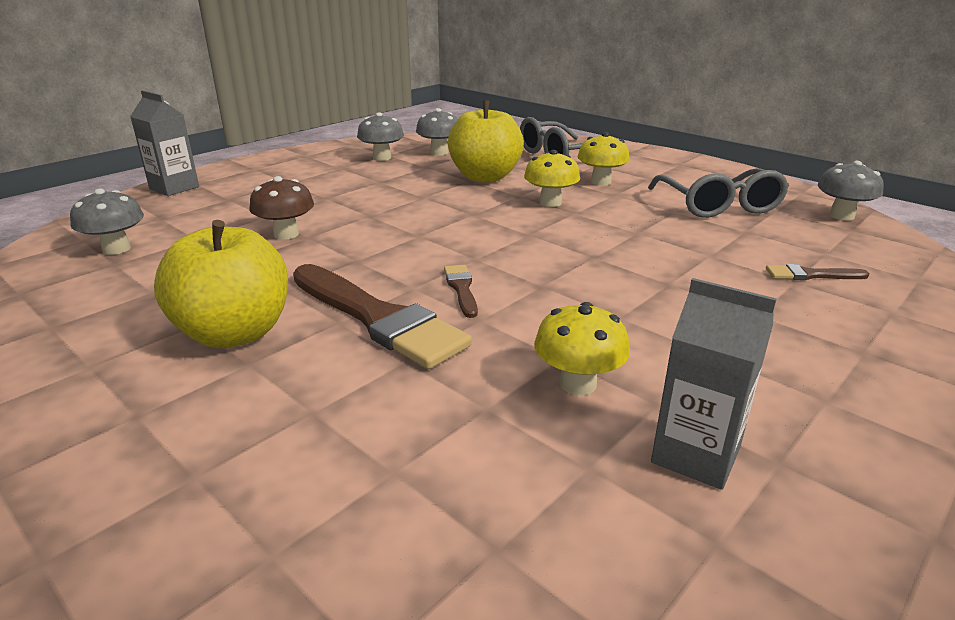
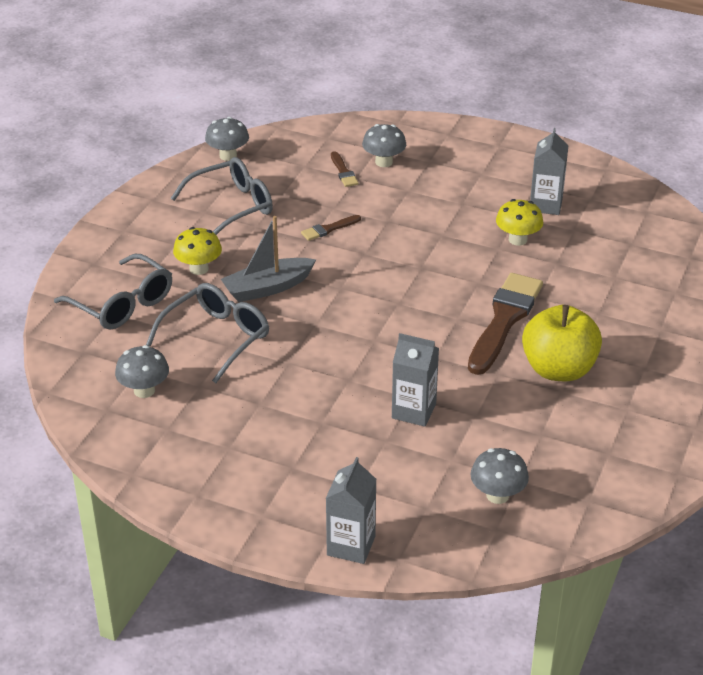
camera: 110 degrees left, 10 degrees up
(286, 234) = (414, 411): brown mushroom -> grey carton
(382, 158) = (181, 428): grey mushroom -> grey mushroom (384, 162)
(461, 289) = (446, 298): brown brush -> brown brush (328, 229)
(485, 177) = (216, 338): yellow apple -> grey glasses
(550, 202) = (267, 288): yellow mushroom -> grey boat

